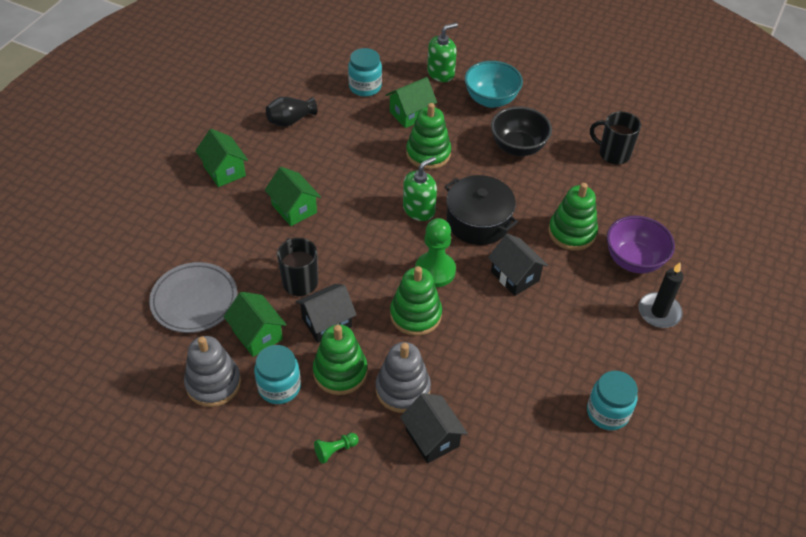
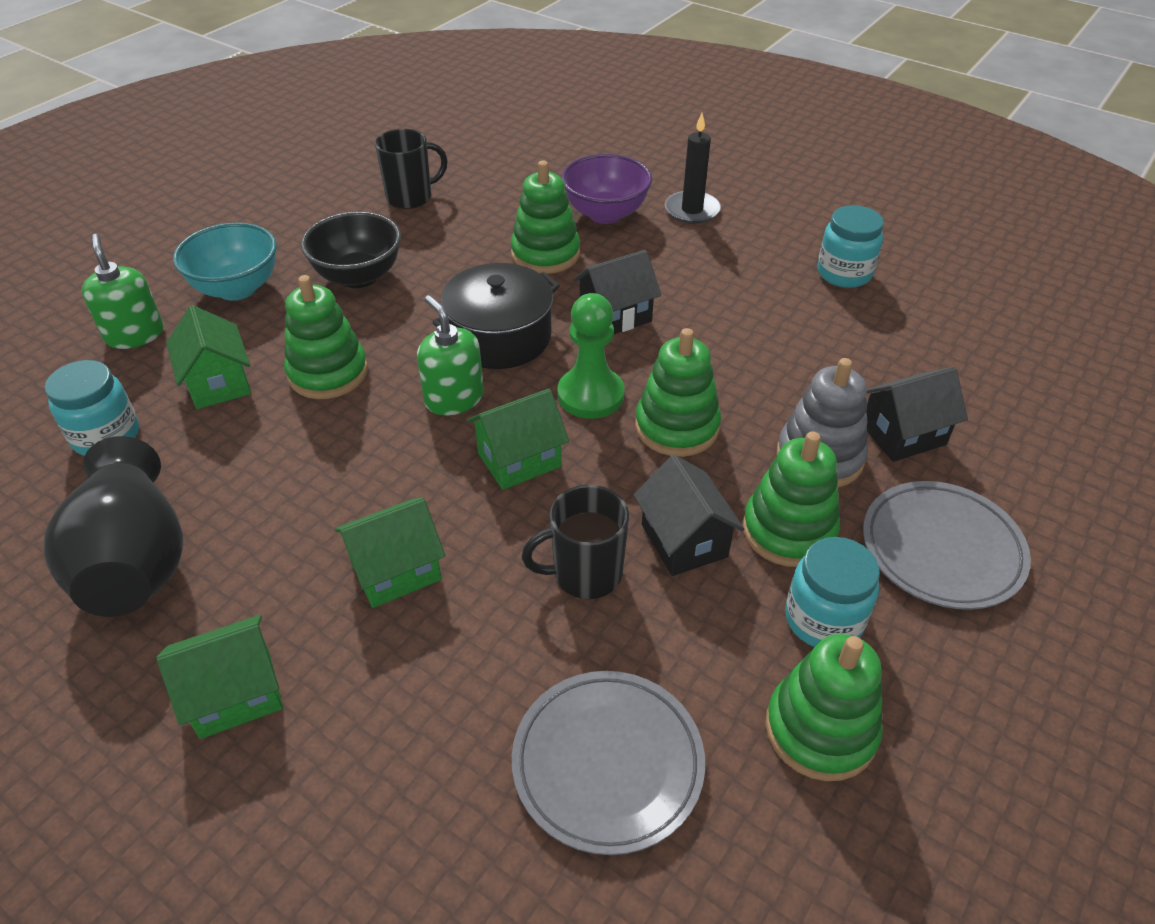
camera: 80 degrees left, 5 degrees down
(213, 383) = (820, 729): grey stacking toy -> green stacking toy
(257, 335) = (705, 649): green house -> green house (519, 460)
(290, 120) = (136, 561): black vase -> black vase, size x1.82
(335, 450) = (941, 549): green pawn -> grey plate
(613, 154) = (410, 197): black mug -> black mug turned 150 degrees counterclockwise

